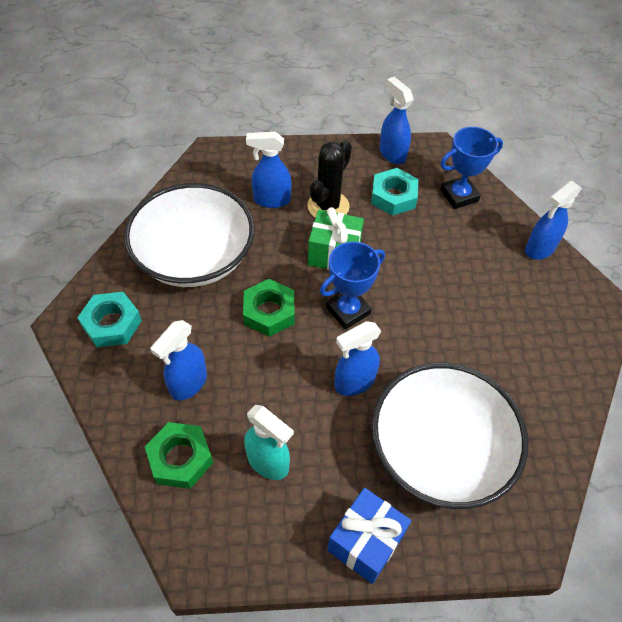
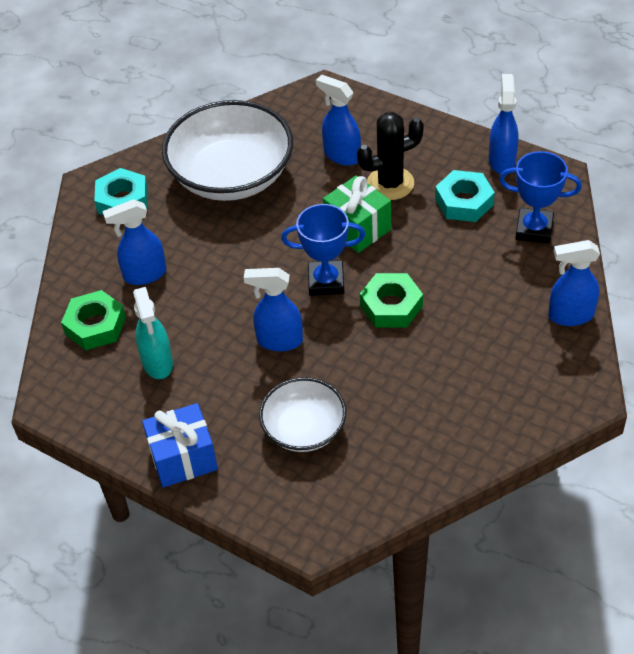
camera: 40 degrees right, 5 degrees down
(269, 312) = (256, 250): green nut -> green nut (391, 306)
(440, 450) = (304, 429): white bowl -> white bowl, size x0.57

